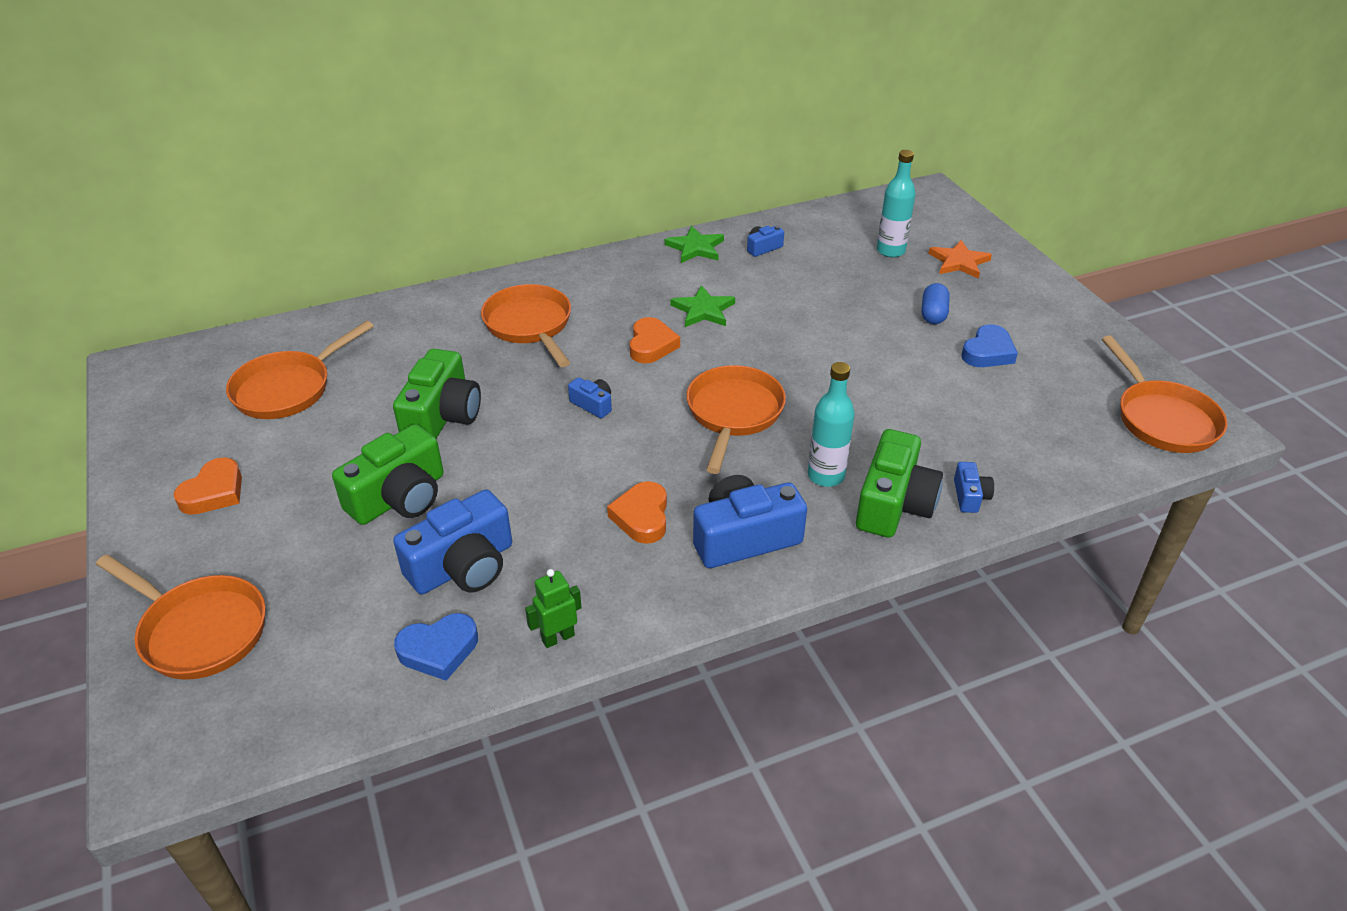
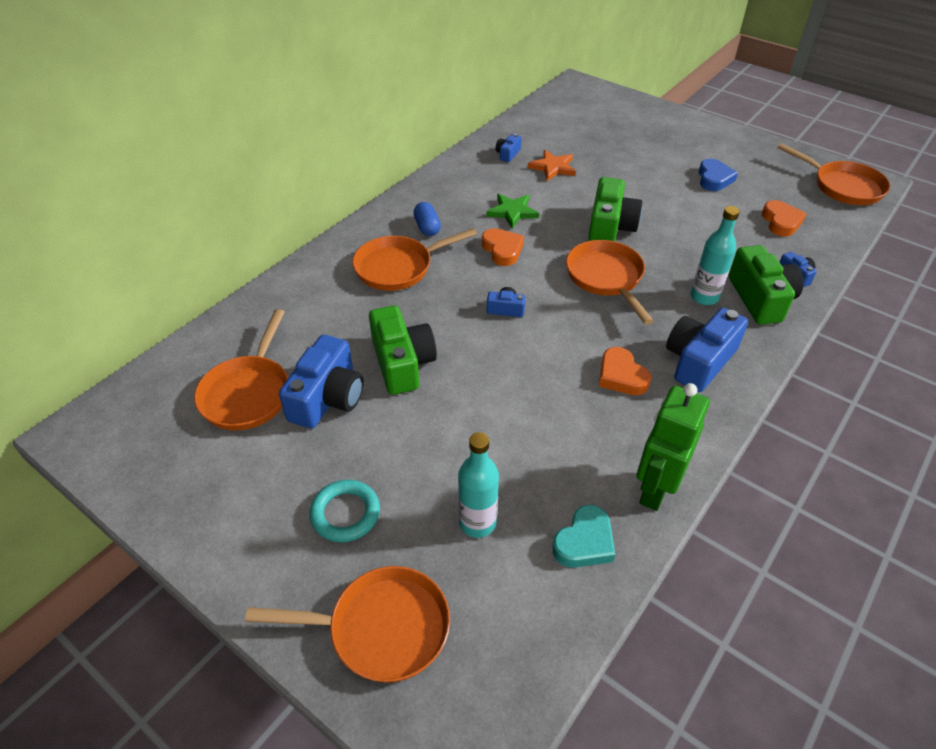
camera: 30 degrees left, 5 degrees up
(214, 492) = (272, 508): orange heart -> orange heart (781, 222)
(264, 524) = (345, 513): none -> turquoise ring
(399, 497) = (434, 440): green camera -> green camera (610, 227)
(439, 650) = (584, 542): blue heart -> turquoise heart
(463, 566) = (536, 470): blue camera -> blue camera (327, 397)
(530, 325) = (399, 267): orange pan -> orange pan turned 60 degrees counterclockwise
(558, 637) = (655, 489): green robot -> green robot, size x1.86
(695, 248) = (461, 168): green star -> none
(890, 251) = (591, 130): turquoise bottle -> turquoise bottle (477, 522)
(933, 314) = (658, 165): blue capsule -> blue capsule (427, 227)
(959, 262) = (639, 125): orange star -> orange star (553, 167)

